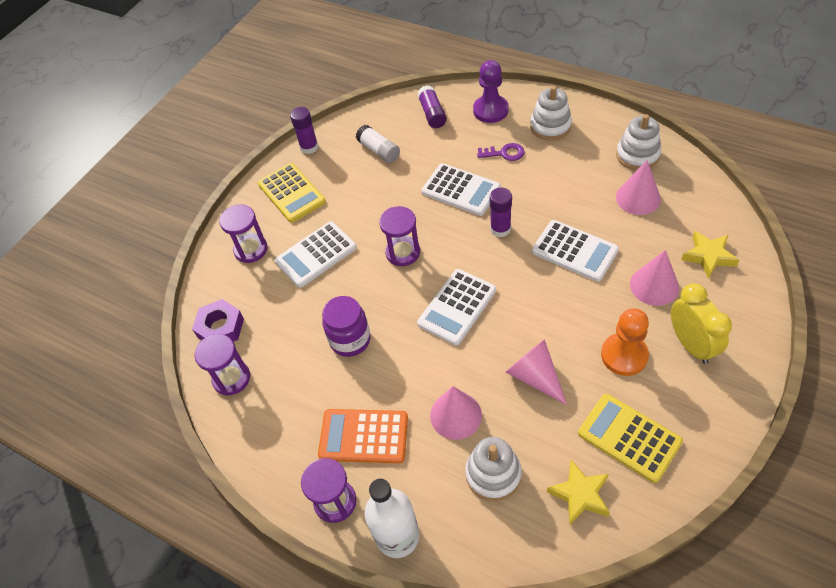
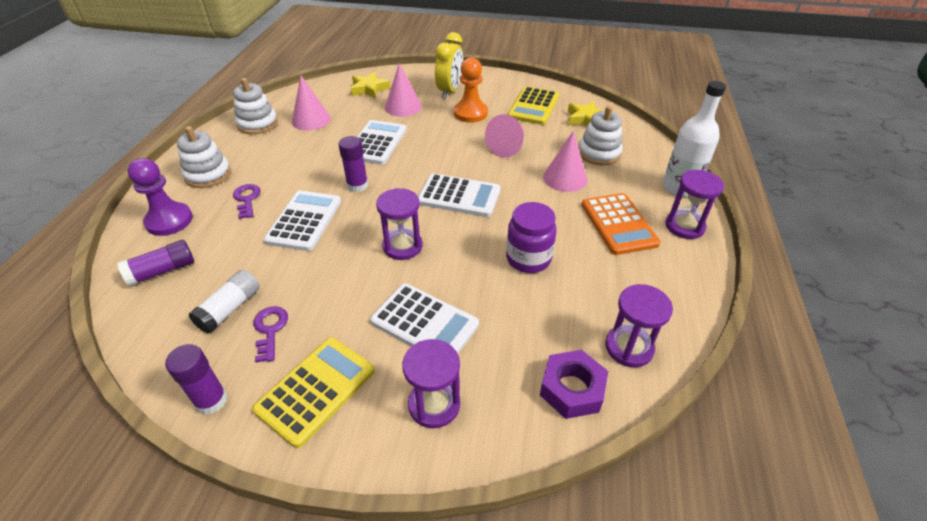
camera: 115 degrees left, 10 degrees down
(350, 171) = (270, 330): none -> purple key
(691, 344) = (450, 91): yellow clock -> yellow clock turned 150 degrees clockwise

